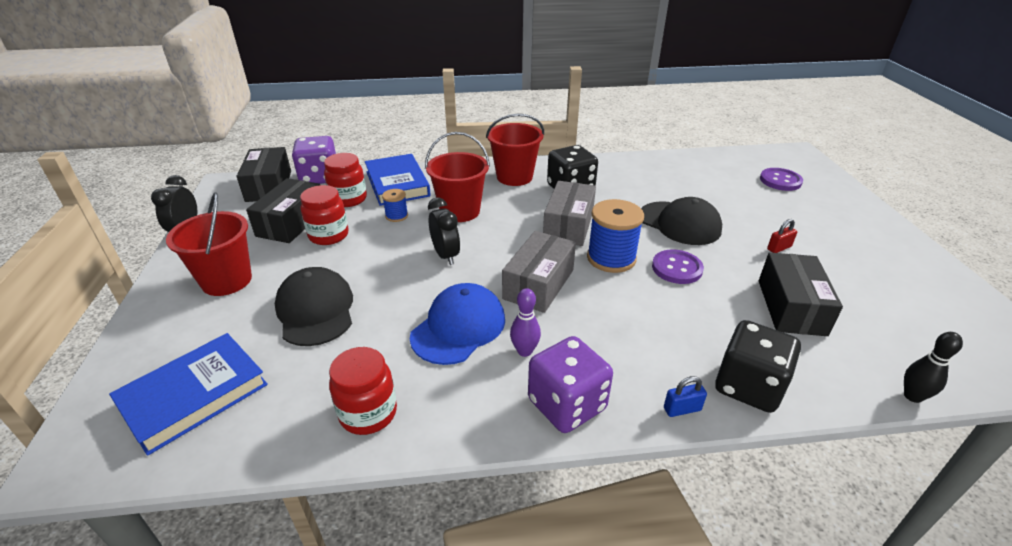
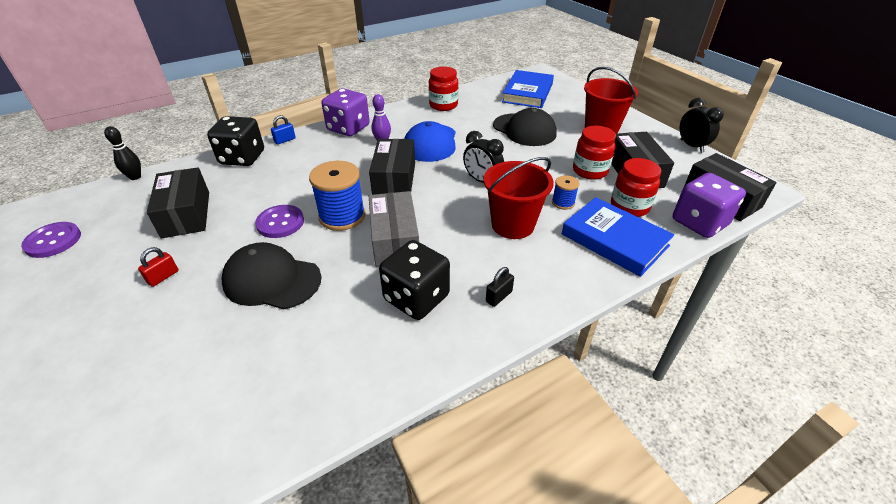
camera: 155 degrees right, 5 degrees up
(514, 177) = (499, 296): red bucket -> black padlock
(538, 284) = (394, 179): grey box -> black box
(780, 181) = (78, 437): purple button -> purple button (53, 241)

